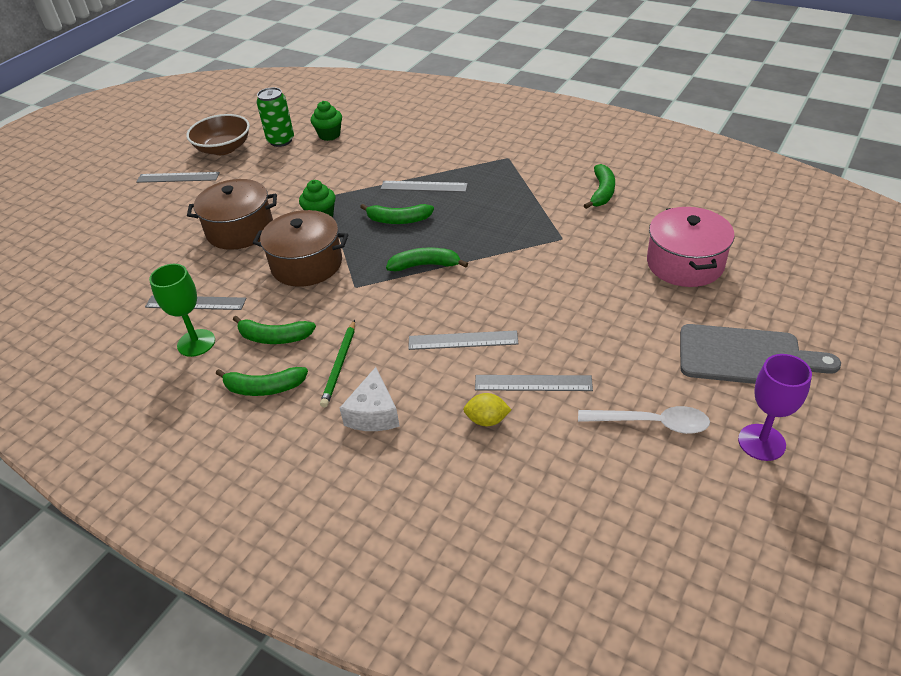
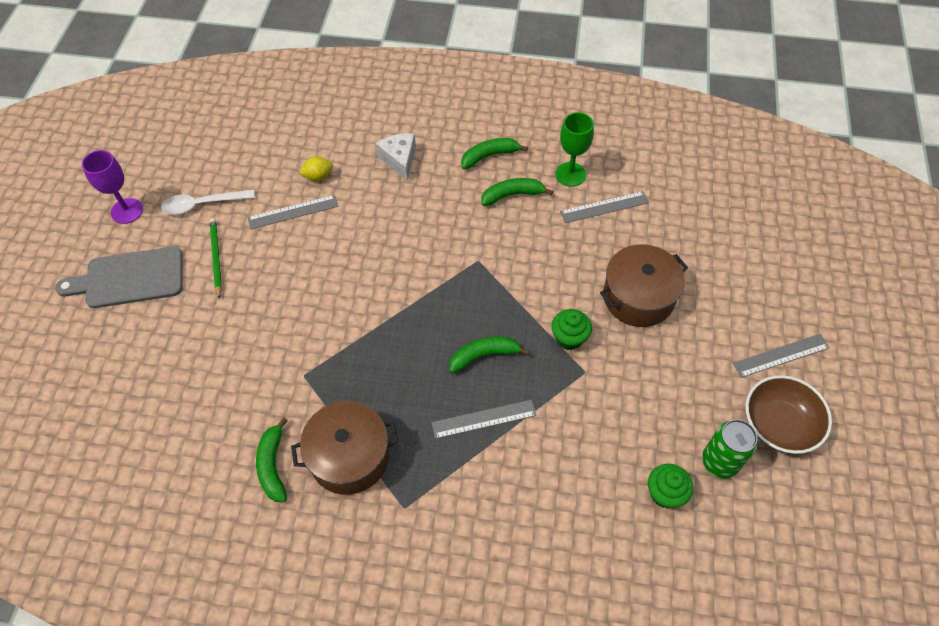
camera: 155 degrees right, 15 degrees up
(306, 264) = (539, 273): brown pot -> brown pot (349, 457)
(340, 365) = (445, 187): green pencil -> green pencil (216, 258)
(425, 265) = (426, 302): green banana -> none
(463, 340) = (359, 233): grey ruler -> none
(685, 263) = (177, 372): pink pot -> none

